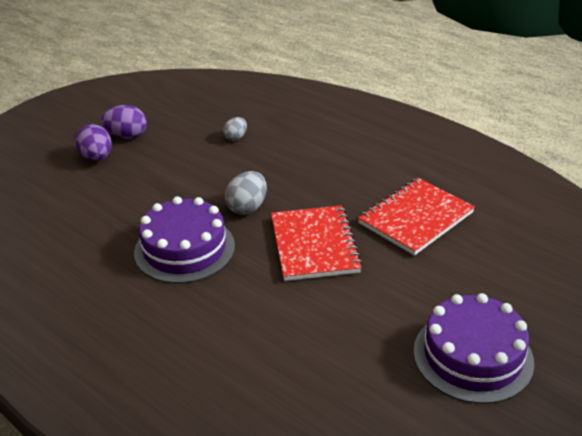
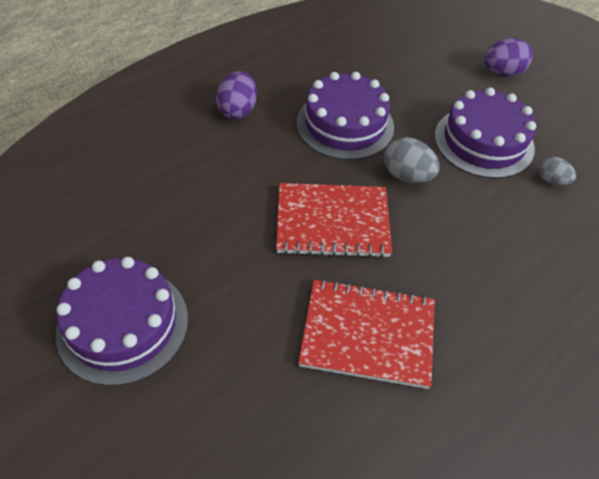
camera: 95 degrees right, 15 degrees up
(127, 136) = (546, 93): purple egg -> purple egg (237, 110)
(196, 168) = (483, 141): none -> purple cake
(415, 218) = (367, 334): red notebook -> red notebook turned 45 degrees counterclockwise

